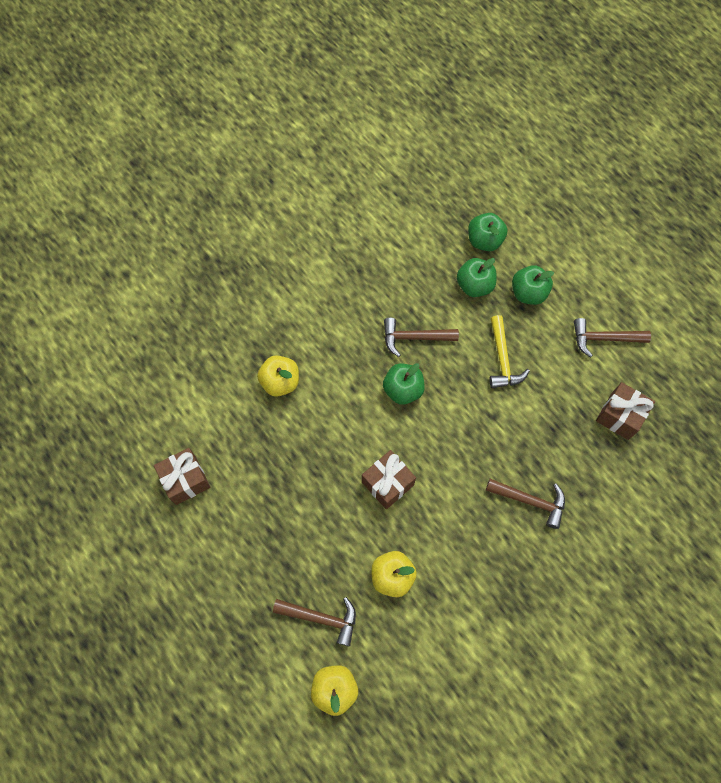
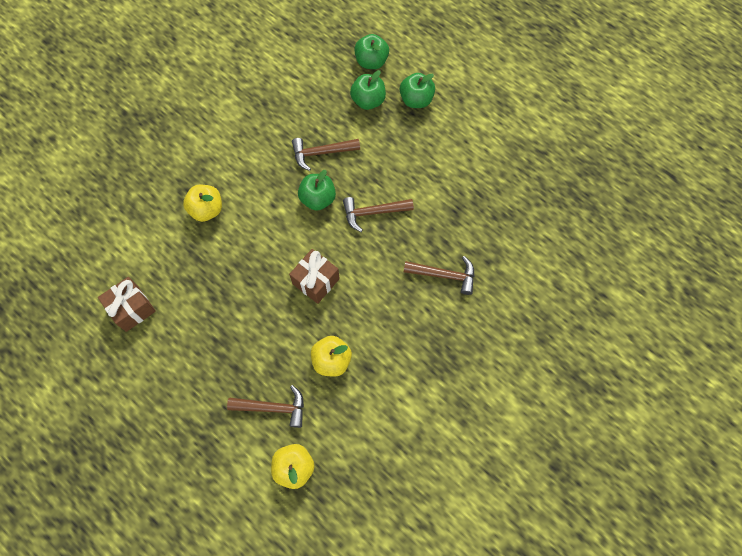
camera: 10 degrees left, 0 degrees up
(502, 359) = (402, 159): yellow hammer -> none
(604, 338) = (487, 128): brown hammer -> brown hammer (373, 212)
(619, 416) = (511, 191): brown gift -> none

